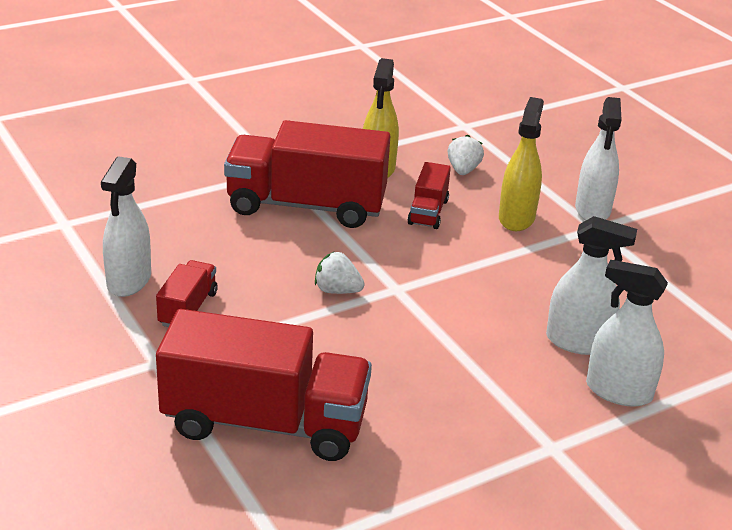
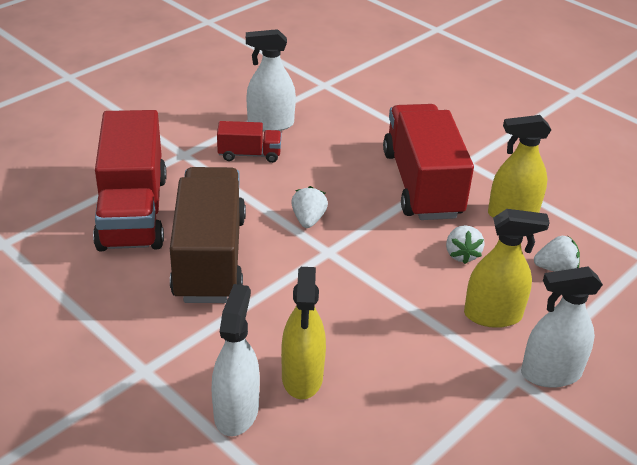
camera: 75 degrees right, 5 degrees up
(379, 372) = (210, 258): none -> brown truck
(428, 212) = (461, 254): red truck -> white strawberry
(577, 342) = (302, 377): white spray bottle -> yellow spray bottle

